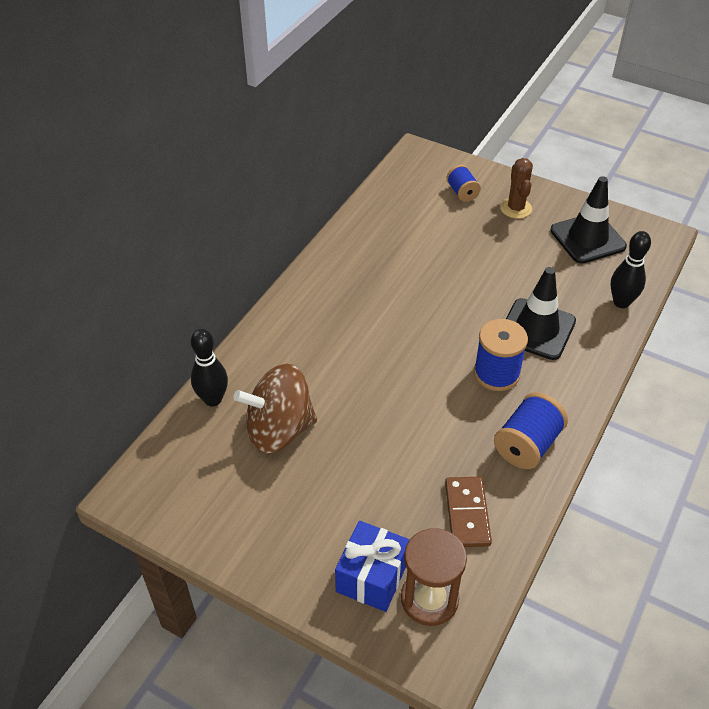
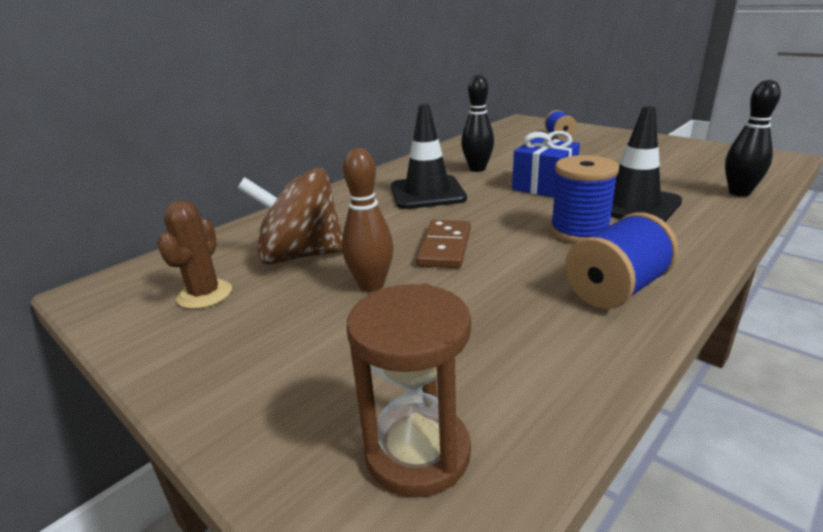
camera: 15 degrees right, 20 degrees down
(213, 399) = (248, 231): black bowling pin -> black bowling pin (477, 169)
(352, 461) = (371, 285): none -> brown bowling pin
(372, 577) = (335, 407): blue gift -> blue gift (544, 186)
(467, 513) = (513, 349): brown domino -> brown domino (444, 247)
(516, 208) = (612, 143): brown cactus -> brown cactus (205, 294)
(587, 238) = (691, 158): black traffic cone -> black traffic cone (427, 193)

